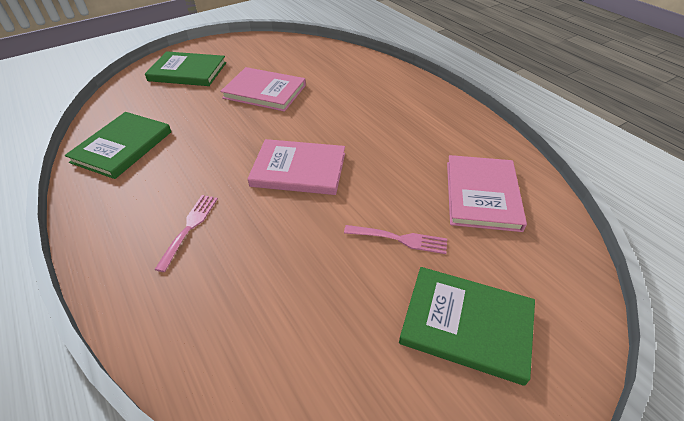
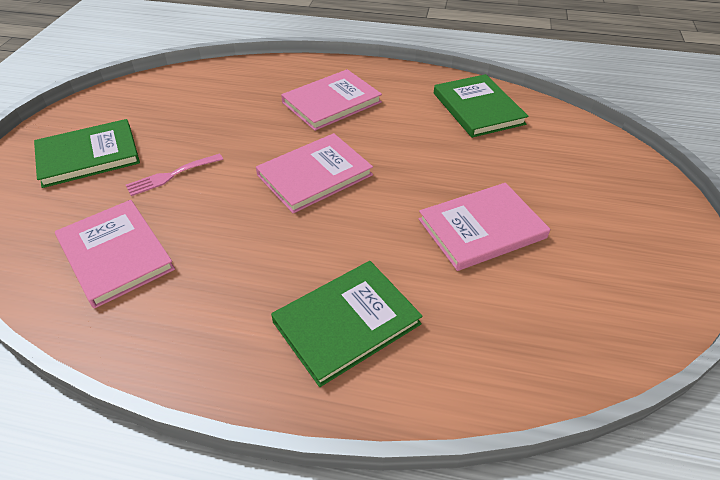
camera: 135 degrees right, 0 degrees up
(187, 72) = (605, 196): green book -> green book (346, 323)
(189, 228) = (331, 102): pink fork -> pink book

